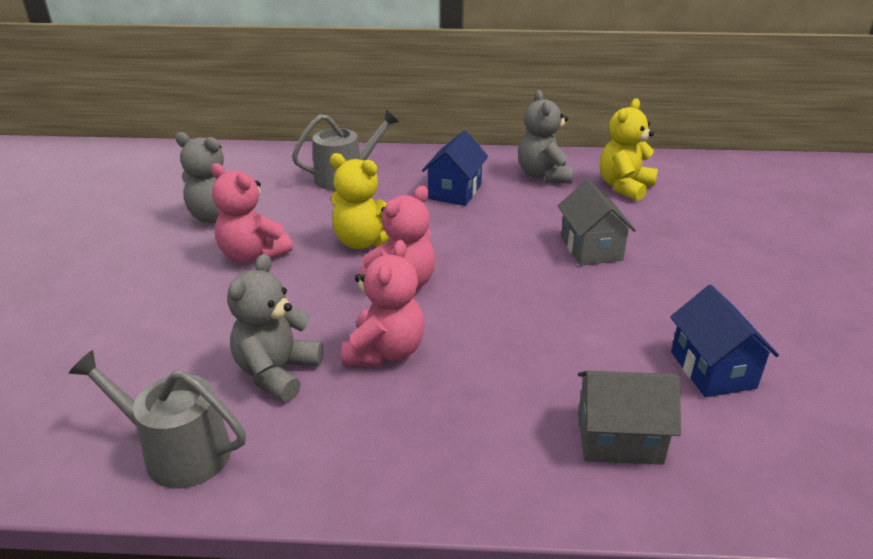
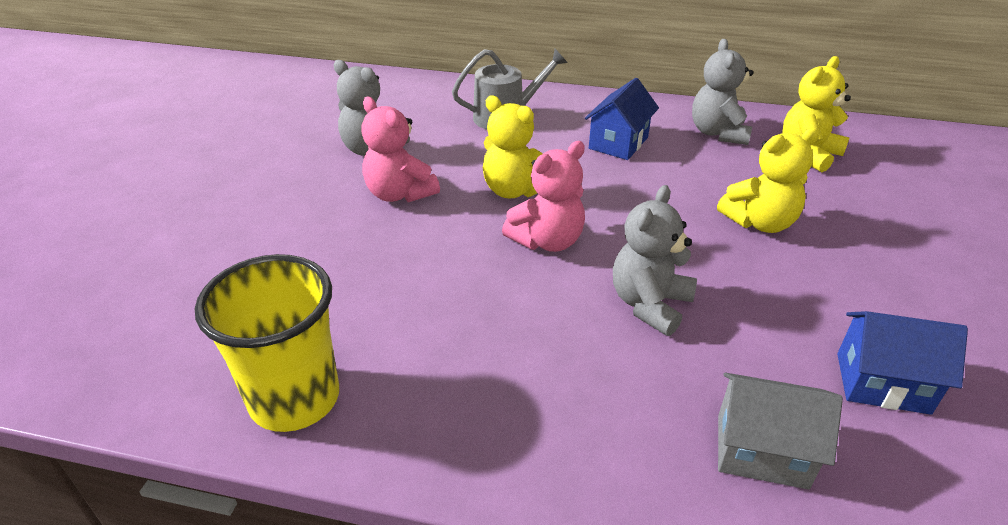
camera: 10 degrees right, 5 degrees up
(178, 451) = (295, 399): grey watering can -> yellow cup
(277, 373) = (405, 325): grey teddy bear -> grey teddy bear (649, 304)
(385, 352) = (518, 316): pink teddy bear -> none
(591, 248) = (760, 222): grey house -> yellow teddy bear
(712, 370) = (882, 383): blue house -> blue house turned 75 degrees counterclockwise

